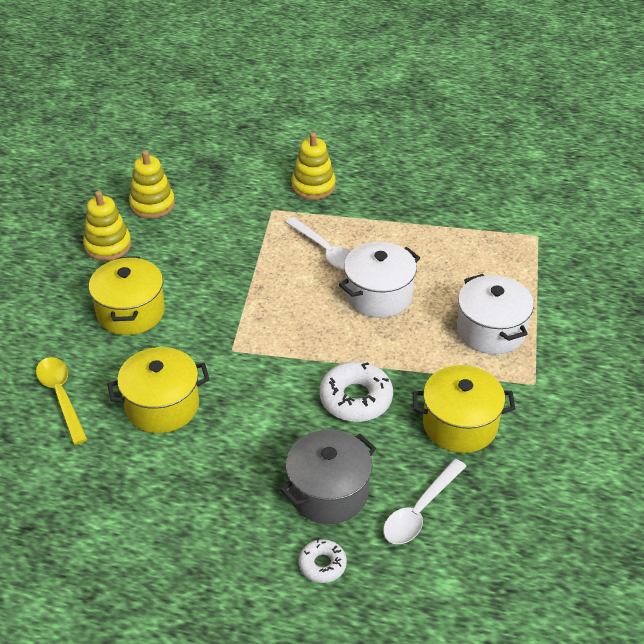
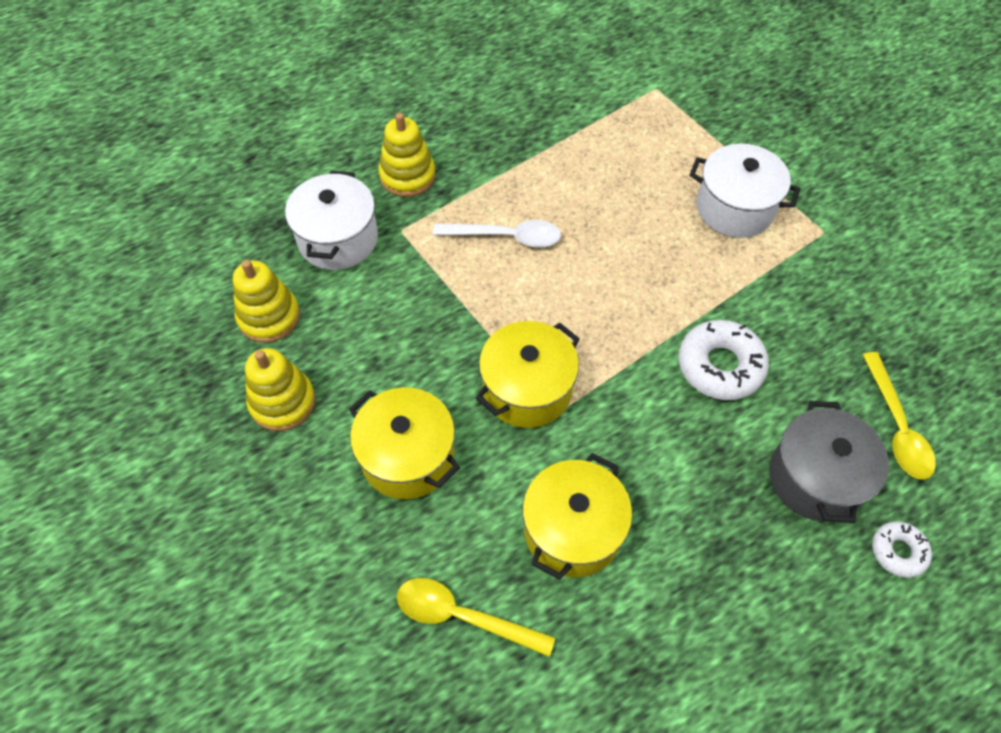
camera: 45 degrees left, 15 degrees up
(378, 295) = (608, 246): white pot -> white pot (338, 239)
(420, 511) = (896, 426): white spoon -> yellow spoon
(460, 425) = (823, 318): yellow pot -> yellow pot (527, 389)

